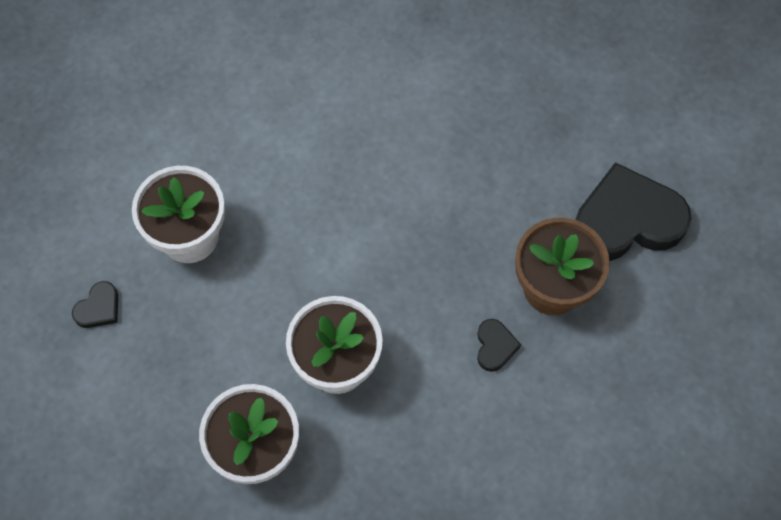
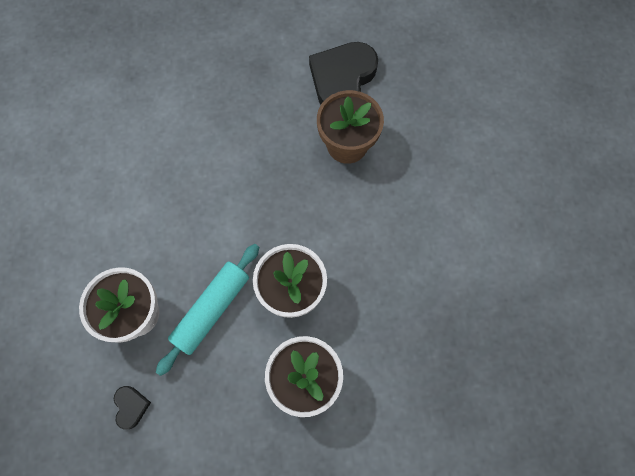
camera: 50 degrees left, 5 degrees up
(252, 302) = (212, 309): none -> turquoise rolling pin
(495, 346) = (354, 200): black heart -> none

